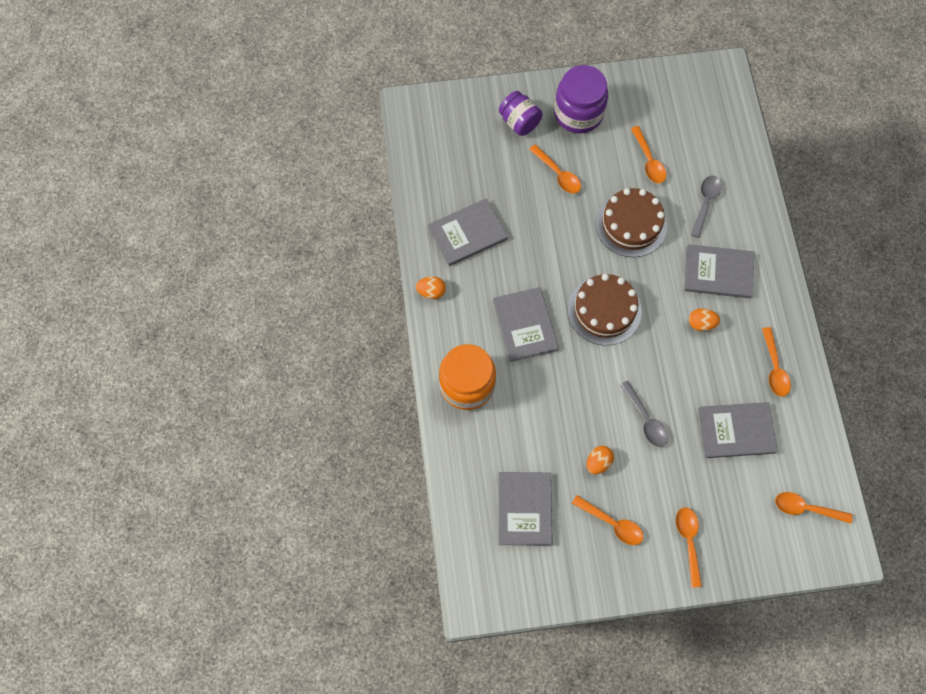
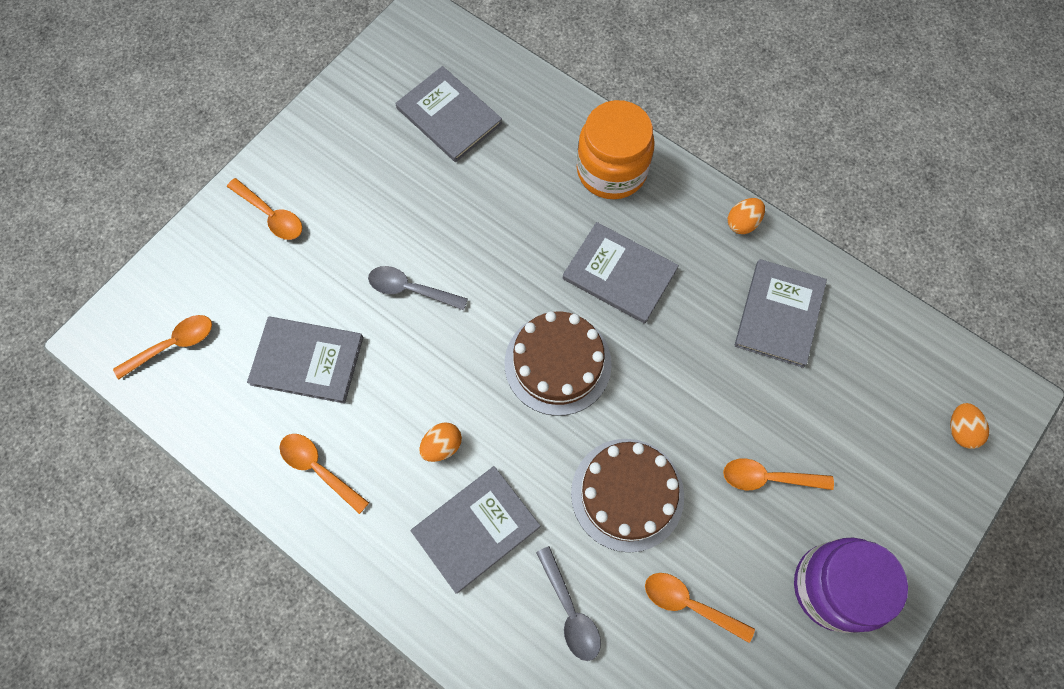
camera: 135 degrees right, 0 degrees up
(519, 122) = (881, 503): purple jar -> none
(598, 462) = (420, 210): orange egg -> orange egg (960, 430)
(612, 523) = (358, 170): orange spoon -> none
(736, 430) = (307, 361): grey book -> grey book turned 60 degrees clockwise

